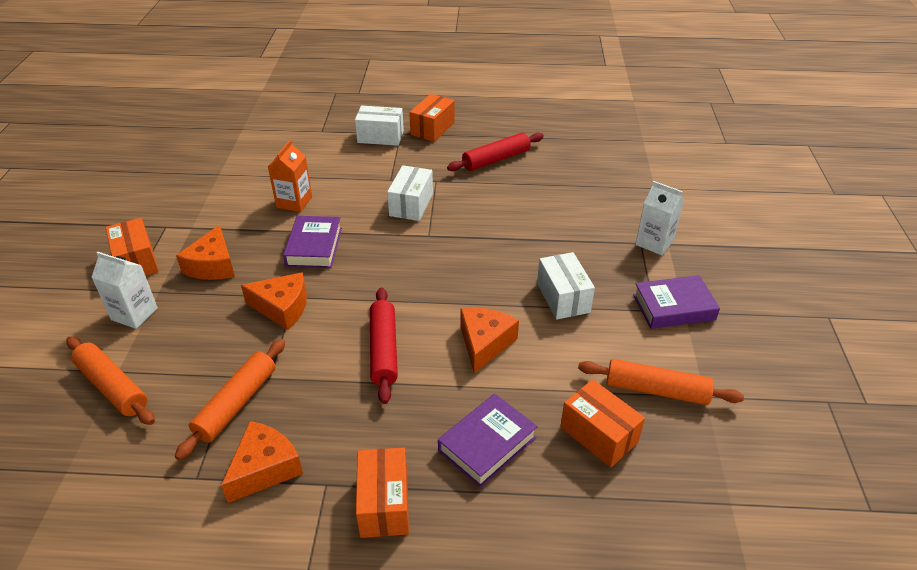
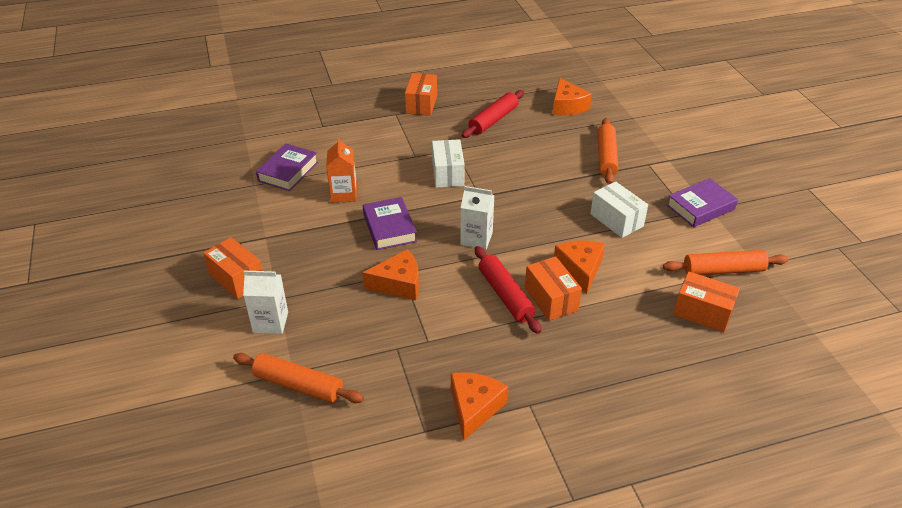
camera: 20 degrees left, 0 degrees up
(213, 265) = (311, 265): orange cheese -> orange cheese (567, 106)
(236, 404) = (415, 368): orange rolling pin -> orange rolling pin (606, 157)
(380, 137) = (380, 120): white box -> none
(384, 504) = (582, 404): orange box -> orange box (551, 299)
(487, 444) = (629, 341): purple book -> purple book (288, 171)
(654, 242) = (658, 161): white carton -> white carton (476, 238)

